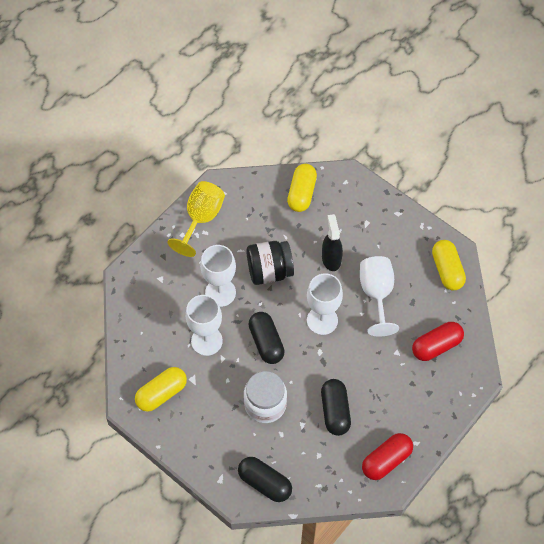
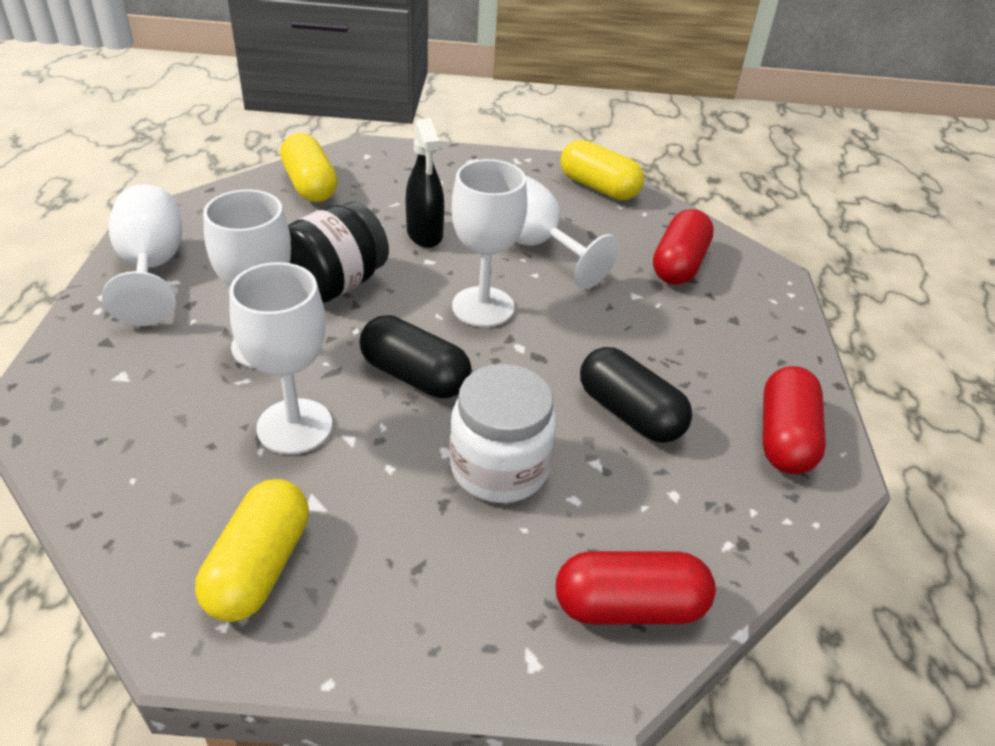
camera: 40 degrees left, 20 degrees down
(201, 219) = (152, 268): yellow goblet -> white goblet
(265, 483) = (629, 606): black capsule -> red capsule
(331, 259) = (424, 234): black spray bottle -> black spray bottle turned 150 degrees counterclockwise

